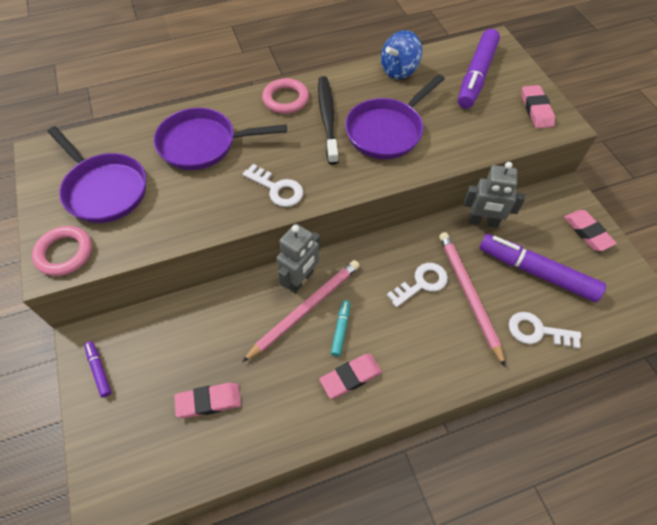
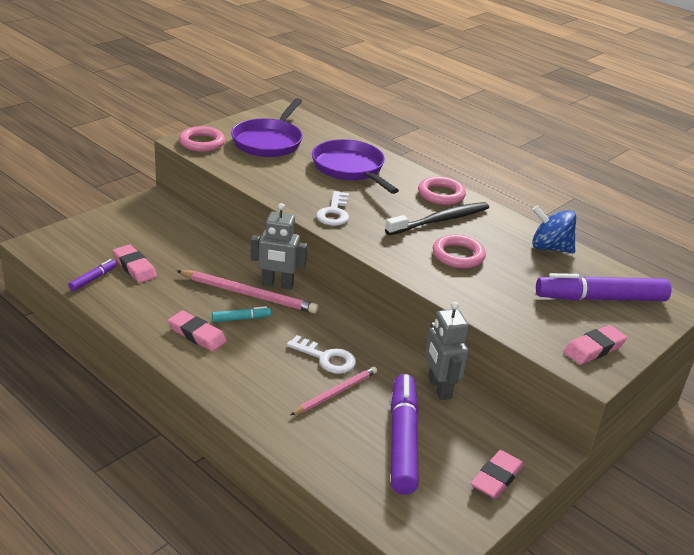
camera: 60 degrees right, 25 degrees down
(99, 370) = (133, 213): purple marker -> purple marker (93, 279)
(387, 131) = (458, 255): purple pan -> pink ring
(468, 294) = (336, 393): pink pencil -> pink pencil, size x0.65
(537, 331) = (325, 451): white key -> none

